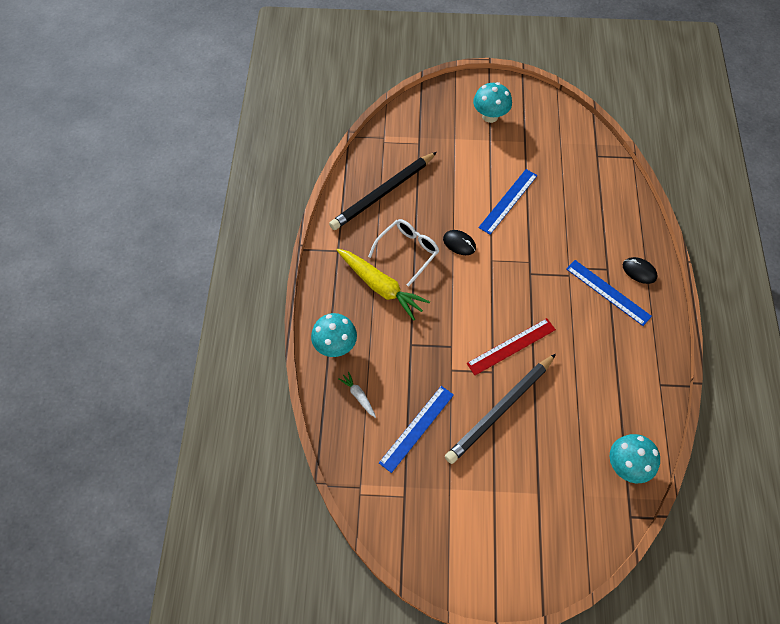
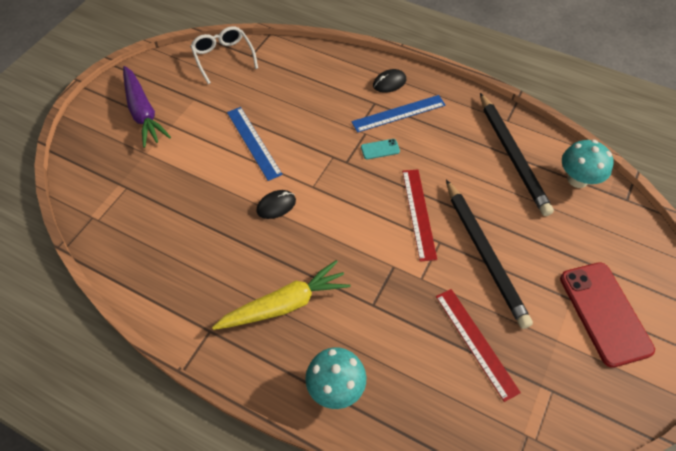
camera: 65 degrees left, 5 degrees down
(358, 396) = (412, 388): white carrot -> none
(383, 193) = (164, 249): black pencil -> black pencil (512, 155)
(408, 251) = (256, 257): white glasses -> white glasses (223, 57)
(417, 428) = (476, 342): blue ruler -> red ruler
(490, 116) = (143, 112): turquoise mushroom -> purple carrot
(495, 522) = (604, 313): none -> red phone
(559, 293) = (380, 149): none -> turquoise phone

